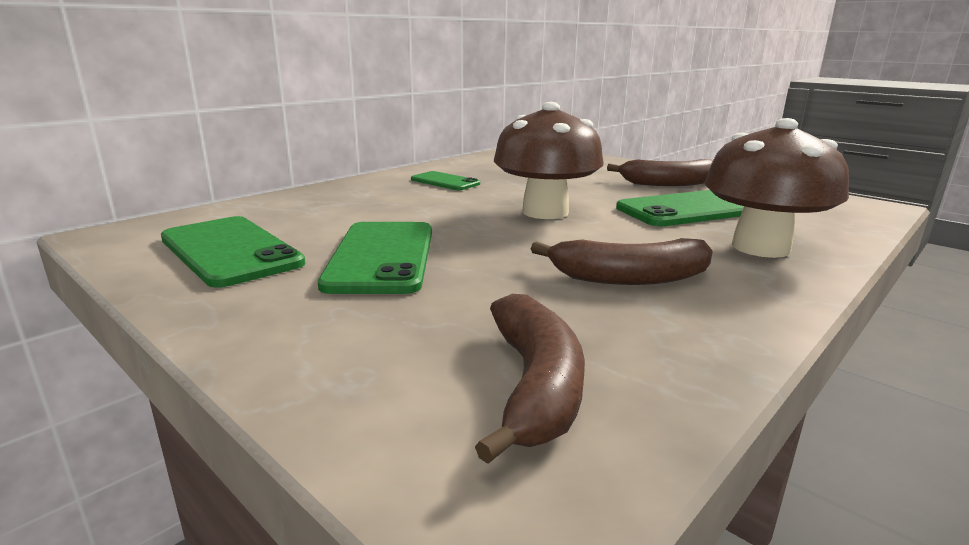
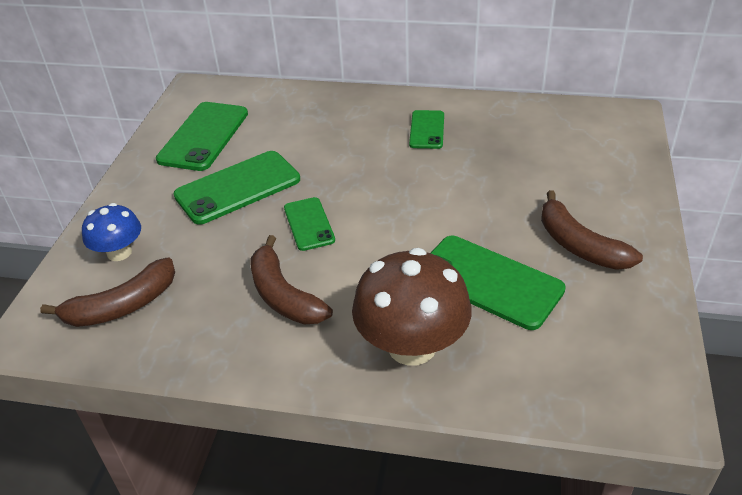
camera: 60 degrees right, 20 degrees up
(386, 360) = (119, 252): none -> blue mushroom
(514, 242) = (309, 224): none -> green phone
(545, 212) = (395, 210): brown mushroom -> none

